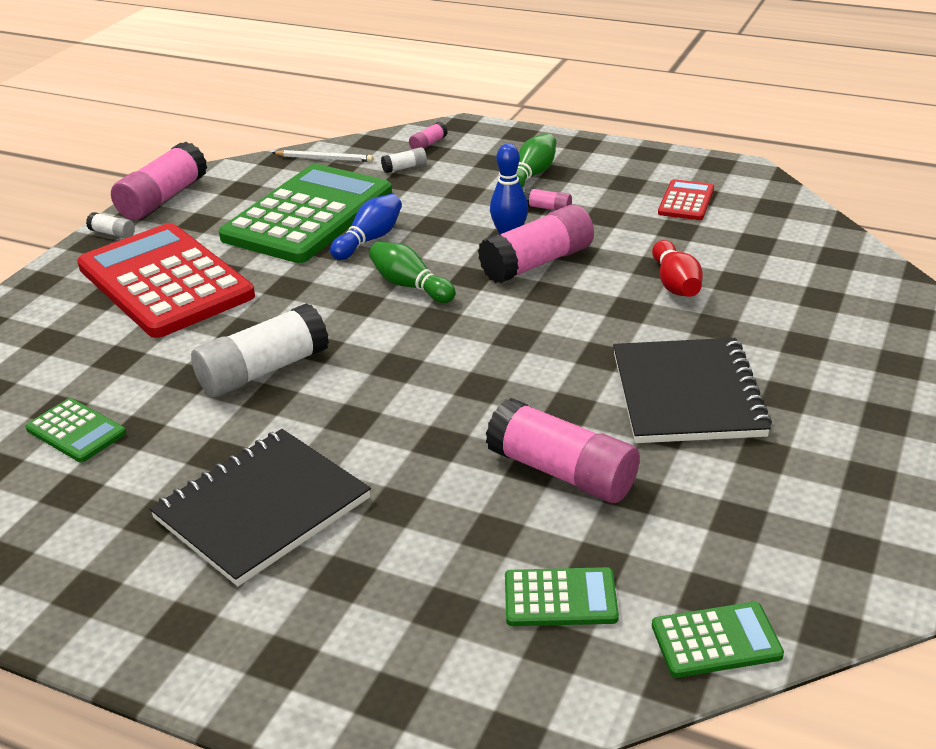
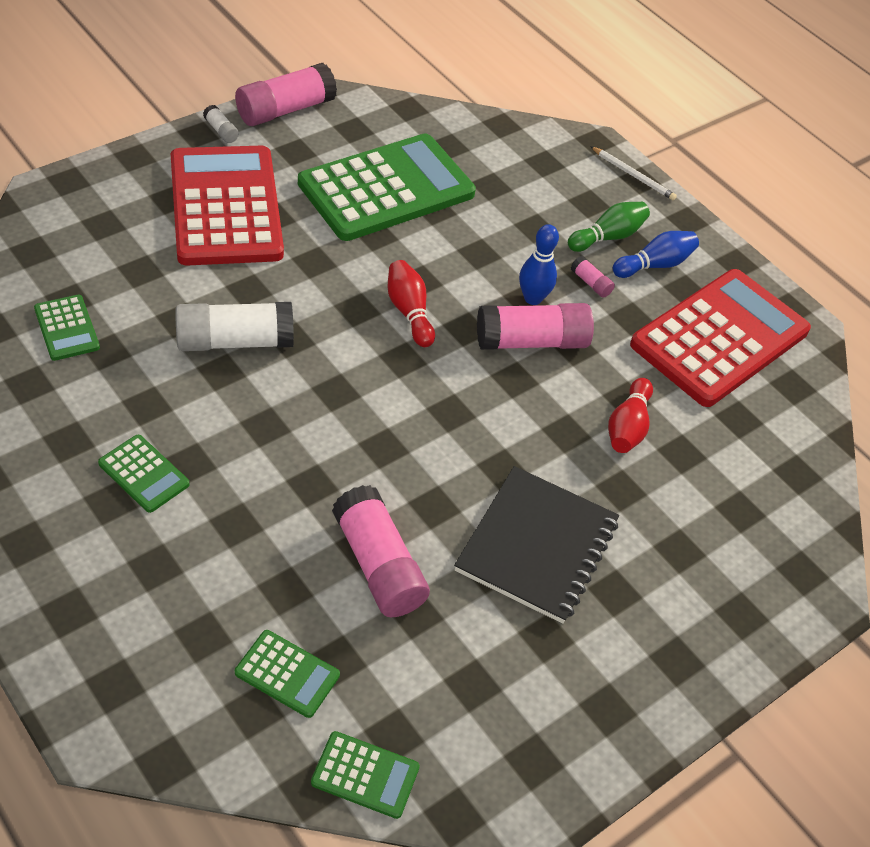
camera: 20 degrees right, 15 degrees up
(262, 508) = (144, 474): black notebook -> green calculator
(324, 158) = (448, 127): white pencil -> white pencil (633, 175)
(369, 239) = (415, 242): blue bowling pin -> blue bowling pin (655, 265)
(405, 168) = (507, 172): white glue stick -> none
(410, 286) = (409, 312): green bowling pin -> red bowling pin
(428, 144) = (548, 153): pink glue stick -> none
(686, 201) = (719, 338): red calculator -> red calculator, size x2.33

